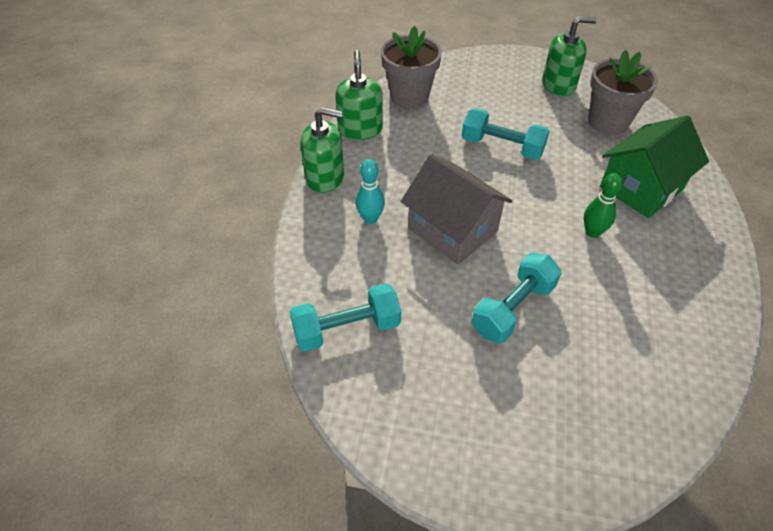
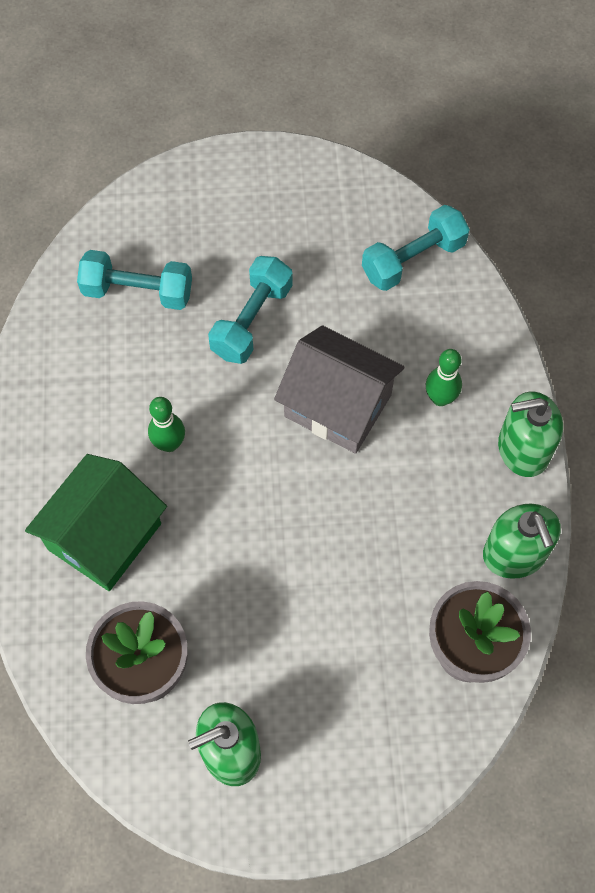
camera: 165 degrees right, 15 degrees up
(370, 218) = (440, 398): turquoise bowling pin -> green bowling pin
(502, 147) = (301, 570): turquoise dumbbell -> turquoise dumbbell (138, 292)

